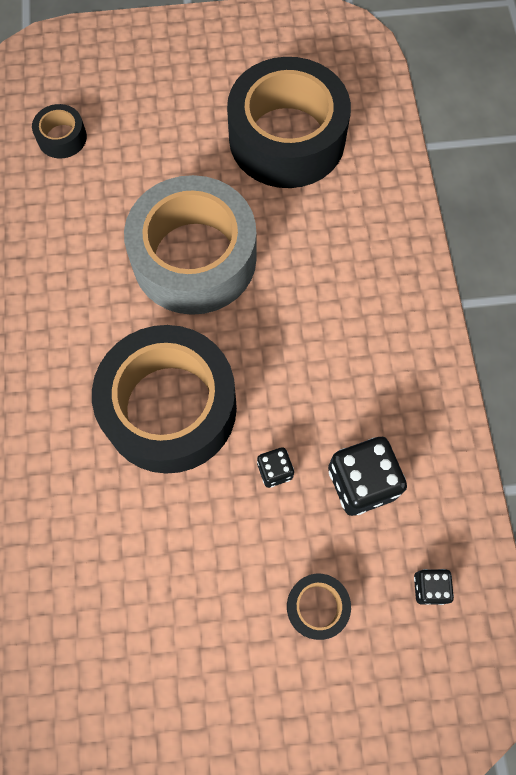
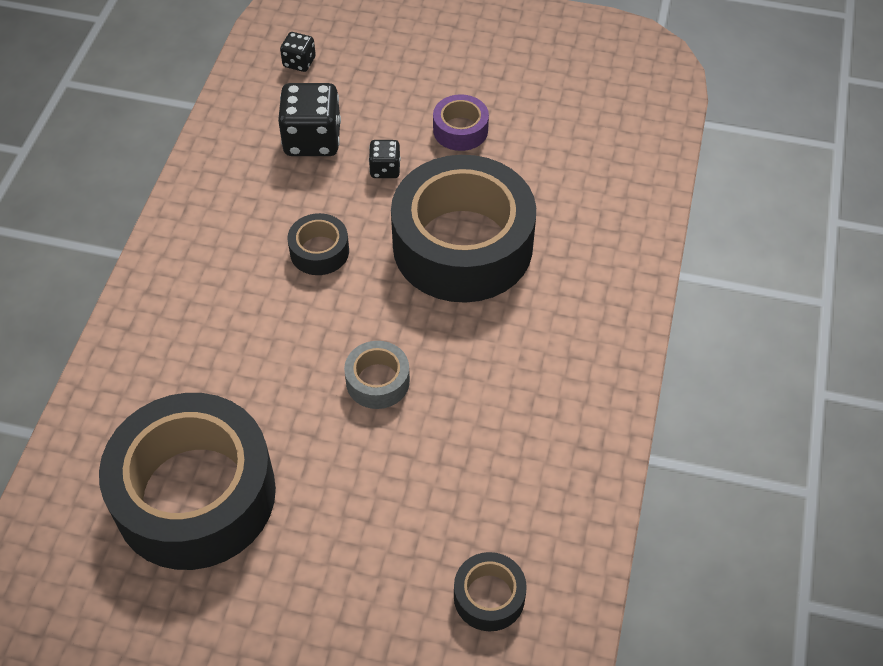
camera: 160 degrees left, 15 degrees down
(194, 258) = (377, 381): grey tape -> grey tape, size x0.42
(219, 550) = (460, 130): none -> purple tape
(317, 607) = (395, 75): black tape -> black tape (319, 251)

